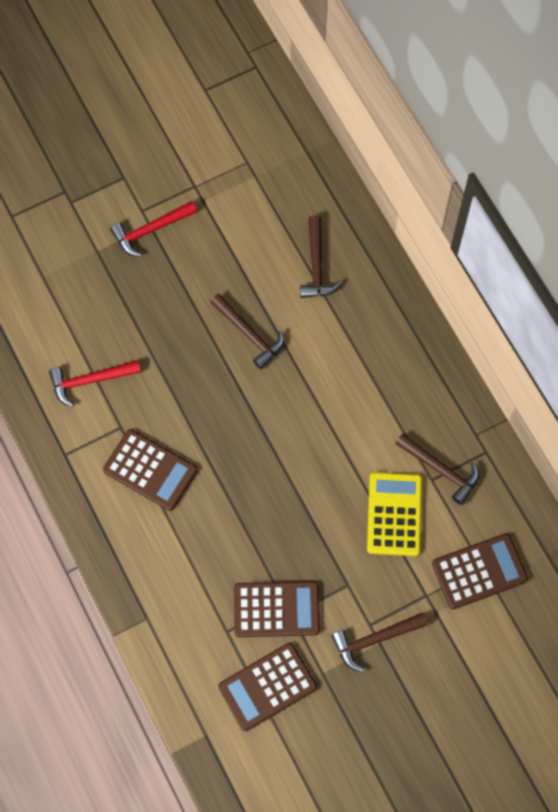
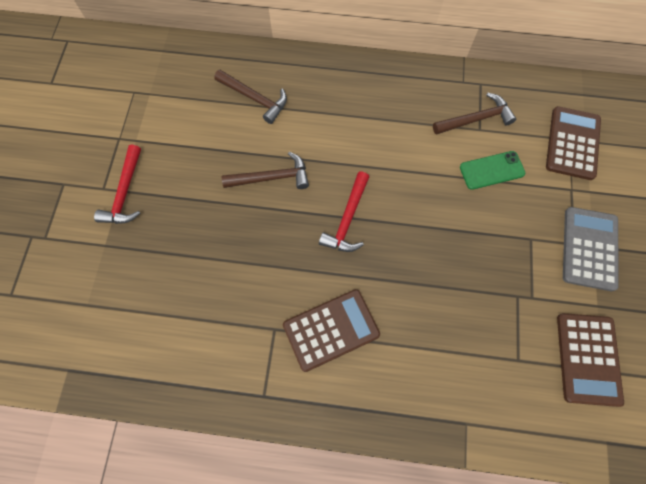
camera: 55 degrees left, 0 degrees up
(90, 381) = (213, 328): red hammer -> red hammer (347, 219)
(276, 609) = (521, 306): brown calculator -> none
(374, 640) = (589, 248): brown hammer -> grey calculator
(394, 514) = (492, 170): yellow calculator -> green phone

